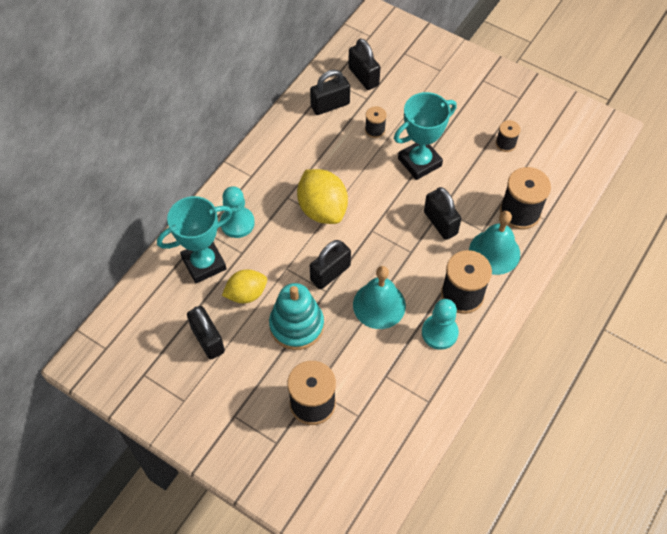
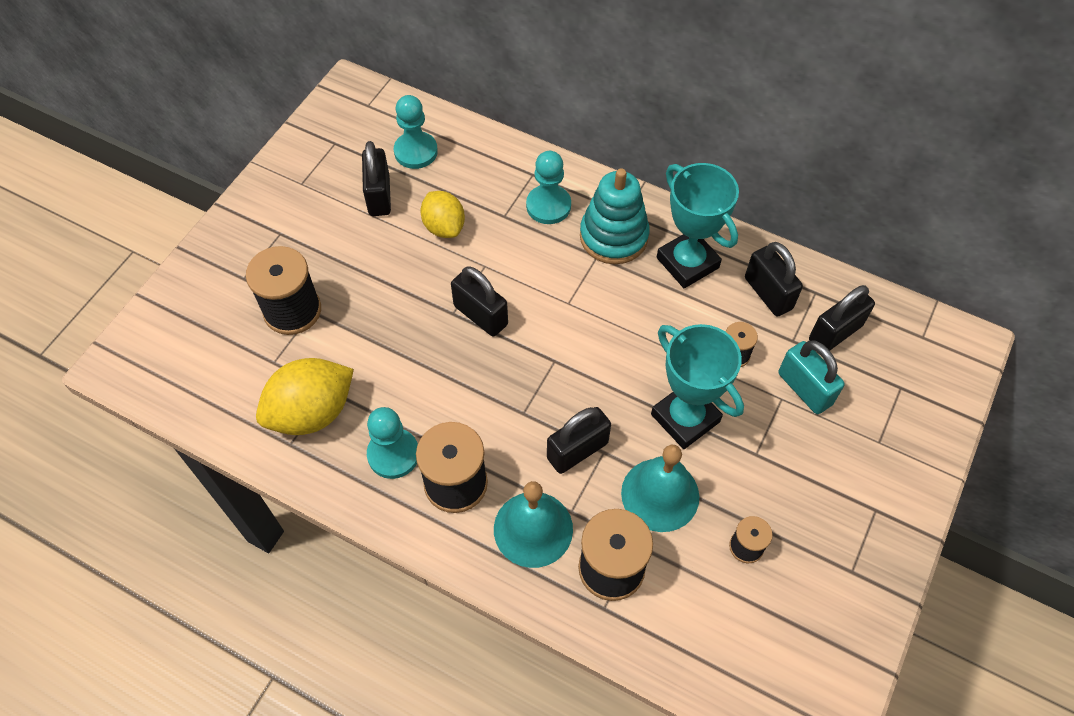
camera: 85 degrees right, 0 degrees up
(166, 312) = (416, 152): none -> turquoise pawn
(204, 263) = (485, 179): turquoise trophy -> turquoise trophy (687, 263)
(207, 340) = (379, 196): black padlock -> black padlock turned 60 degrees counterclockwise
(296, 325) = (400, 284): turquoise stacking toy -> turquoise stacking toy (613, 236)
(322, 209) = (582, 298): yellow lemon -> yellow lemon (312, 412)
(379, 305) = (434, 376): turquoise bell -> turquoise bell (660, 494)
(402, 99) = (804, 389): none -> turquoise padlock

